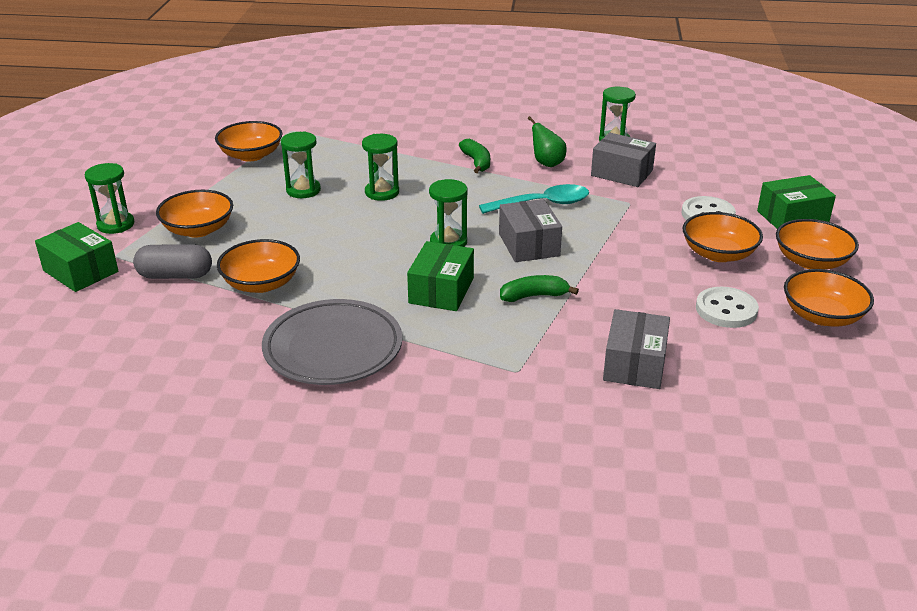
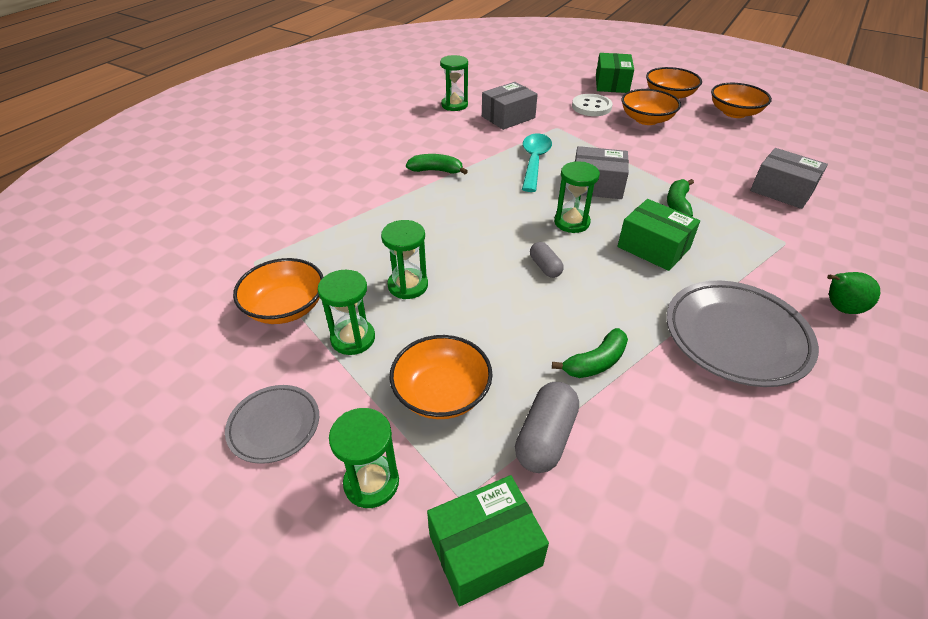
camera: 65 degrees left, 10 degrees up
(146, 184) = (274, 426): none -> grey plate
(261, 283) = (595, 362): orange bowl -> green banana
(368, 241) = (545, 267): none -> grey capsule
(382, 192) = (453, 235): green hourglass -> green hourglass (353, 338)
(547, 163) = (466, 141): green pear -> green pear (839, 308)
(726, 310) = (719, 139): white button -> none

